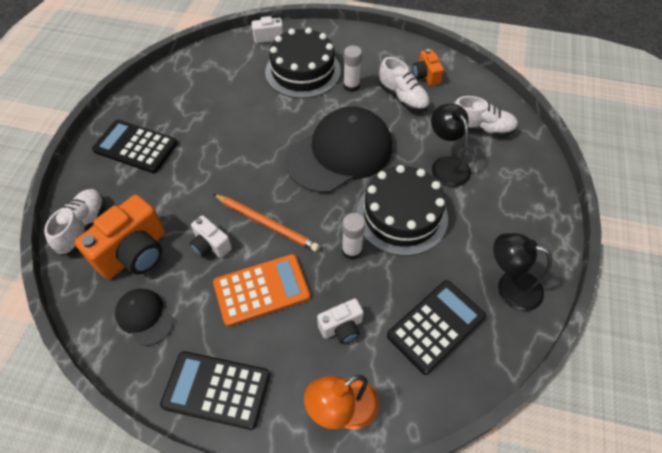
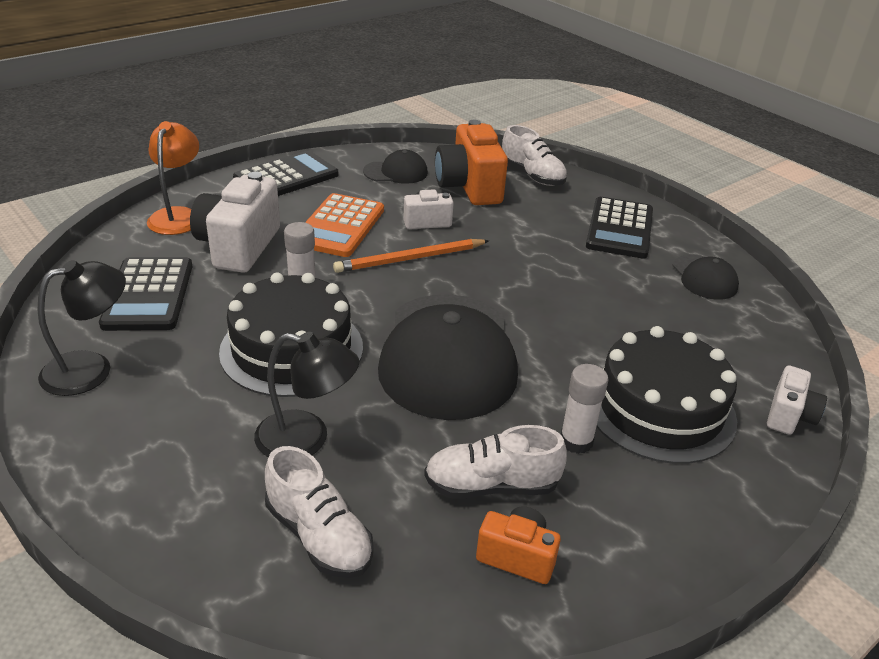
camera: 125 degrees right, 20 degrees down
(135, 147) = (619, 229): black calculator -> black calculator turned 135 degrees clockwise
(168, 93) = (704, 277): none -> black cap
(341, 327) = (238, 246): white camera -> white camera, size x1.85
(481, 128) = (319, 536): white shoe -> white shoe turned 90 degrees counterclockwise

